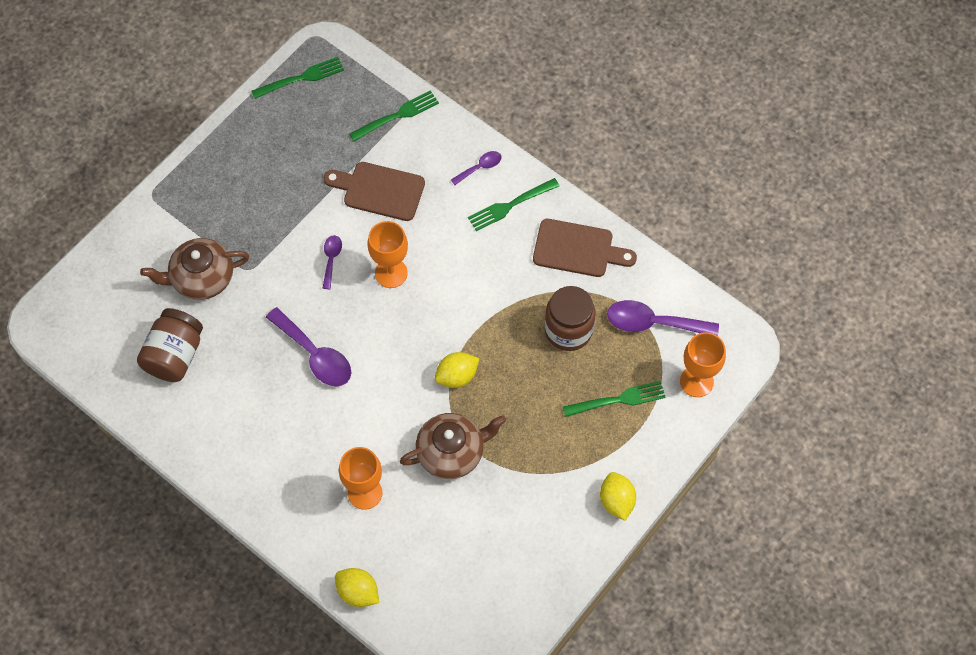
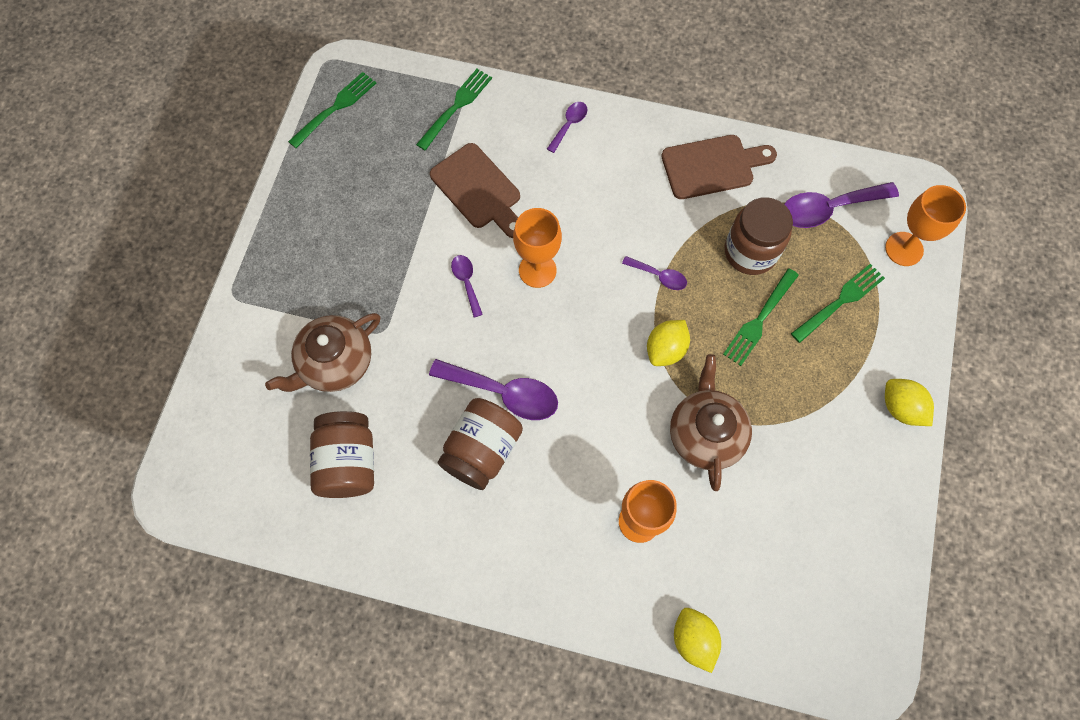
camera: 25 degrees left, 5 degrees up
(276, 390) = (482, 450): none -> brown jar
(358, 592) = (693, 639): yellow lemon -> yellow lemon turned 60 degrees clockwise
(379, 190) = (478, 190): brown cutting board -> brown cutting board turned 120 degrees counterclockwise
(452, 452) = (705, 433): brown teapot -> brown teapot turned 45 degrees counterclockwise
(484, 318) = (659, 276): none -> purple spoon
(510, 205) = (621, 150): green fork -> green fork (759, 319)

